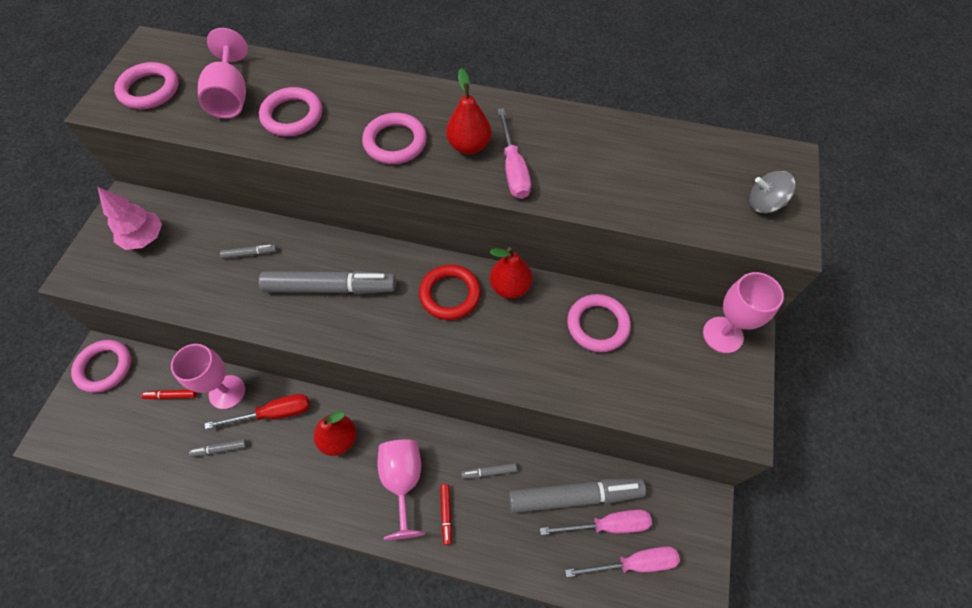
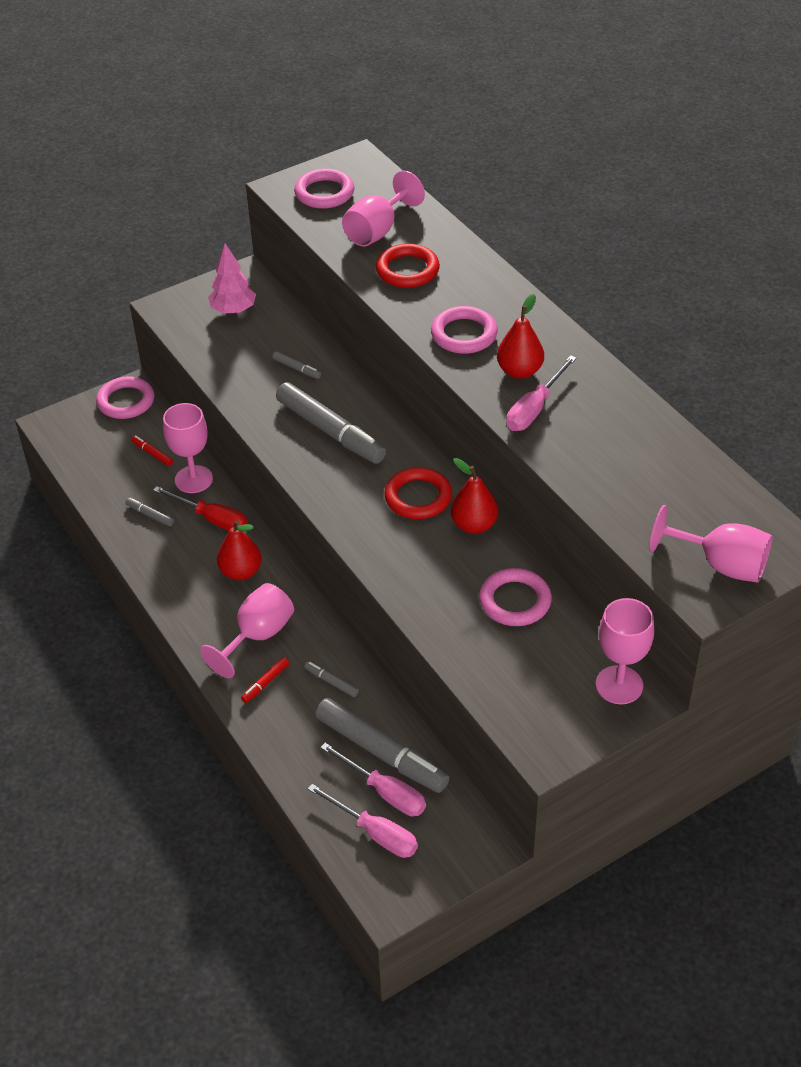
camera: 45 degrees right, 15 degrees down
(292, 116) = (407, 270): pink ring -> red ring
(764, 203) = (720, 565): grey spinning top -> pink goblet

